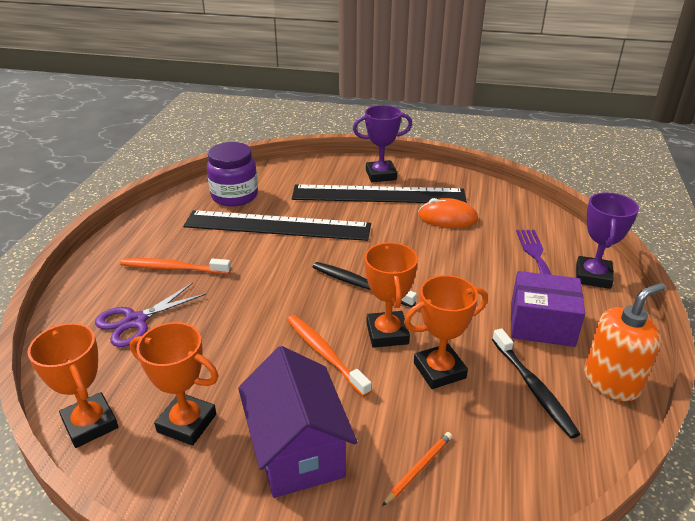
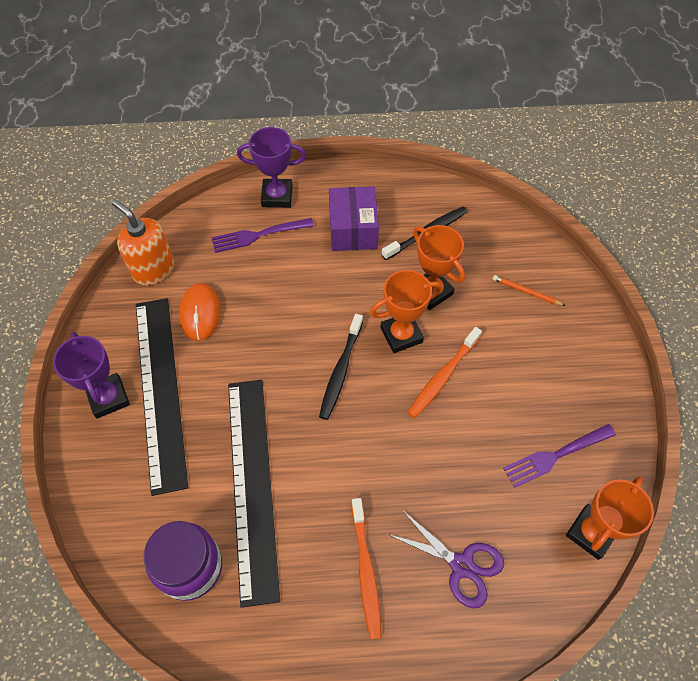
camera: 105 degrees left, 25 degrees up
(187, 423) = (556, 455): orange trophy -> purple fork
(297, 450) = (545, 368): purple house -> none
(611, 381) = (403, 190): orange soap dispenser -> orange soap dispenser (153, 269)

